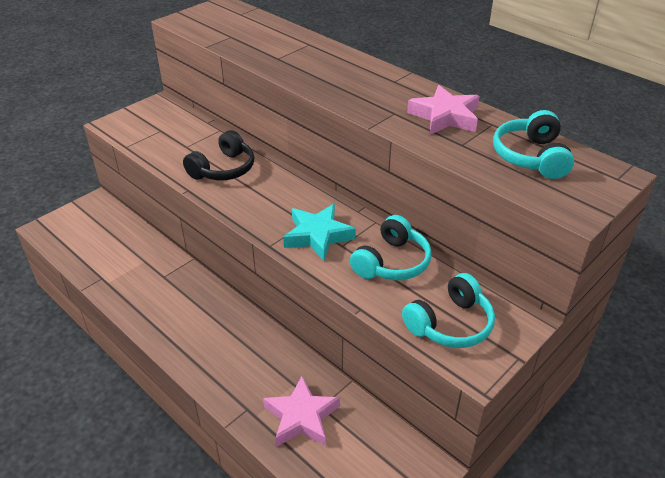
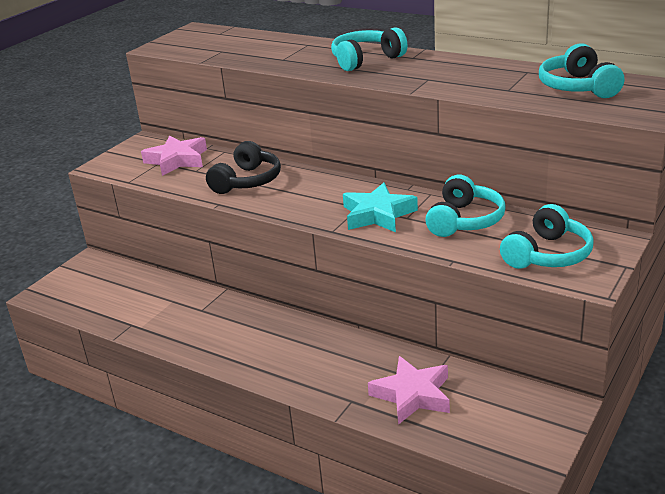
camera: 10 degrees left, 10 degrees down
(350, 75) = (366, 60): none -> turquoise headphones
(445, 116) = (479, 73): pink star -> pink star (177, 160)

